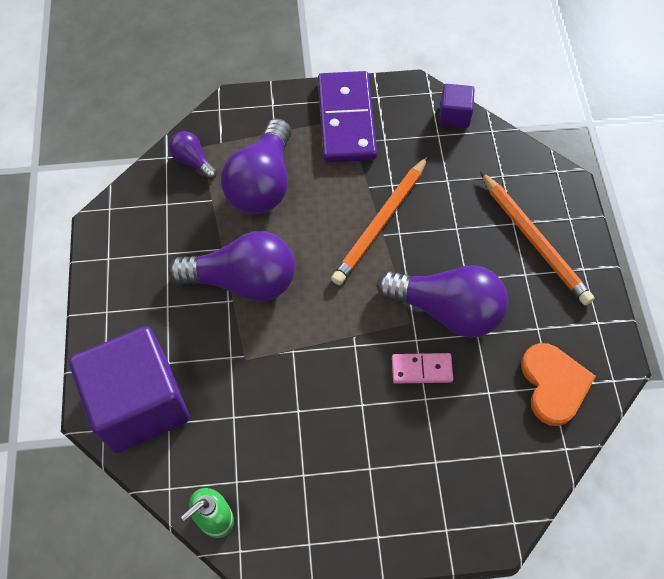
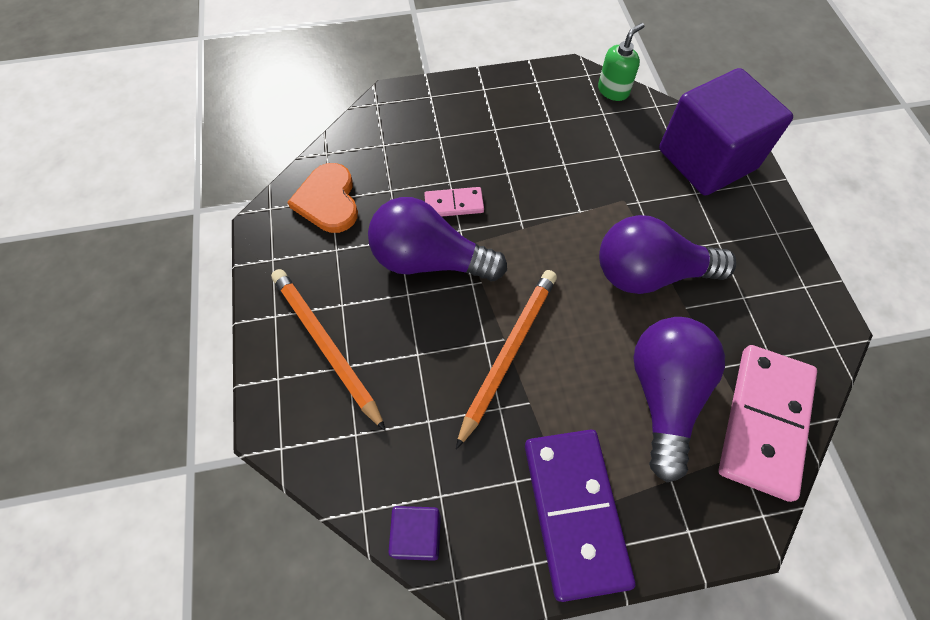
camera: 175 degrees right, 0 degrees up
(193, 161) = (764, 422): purple light bulb -> pink domino

